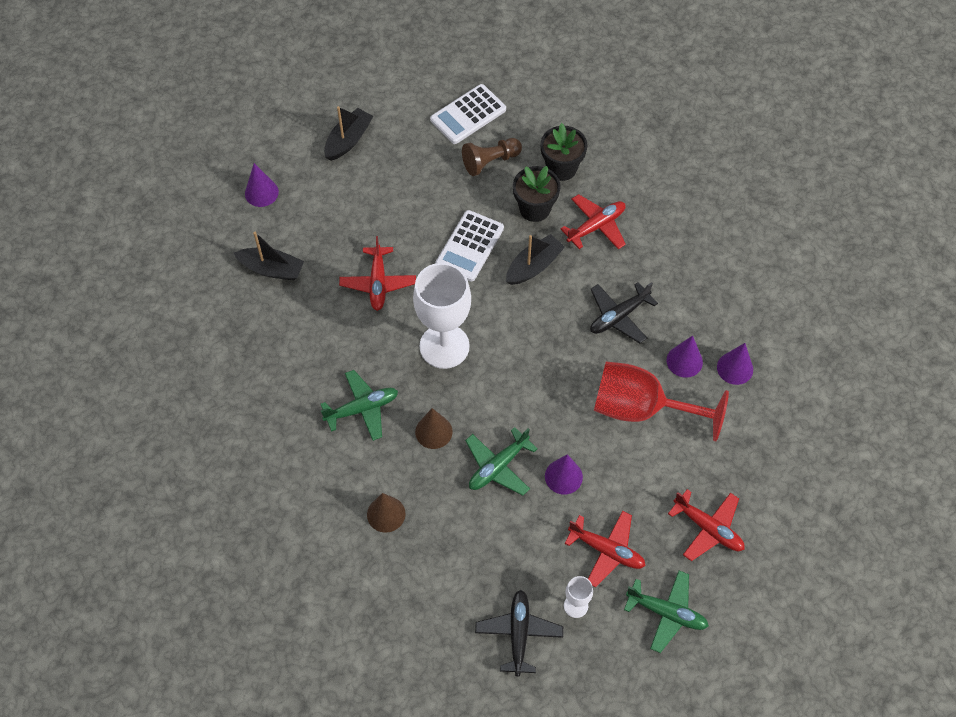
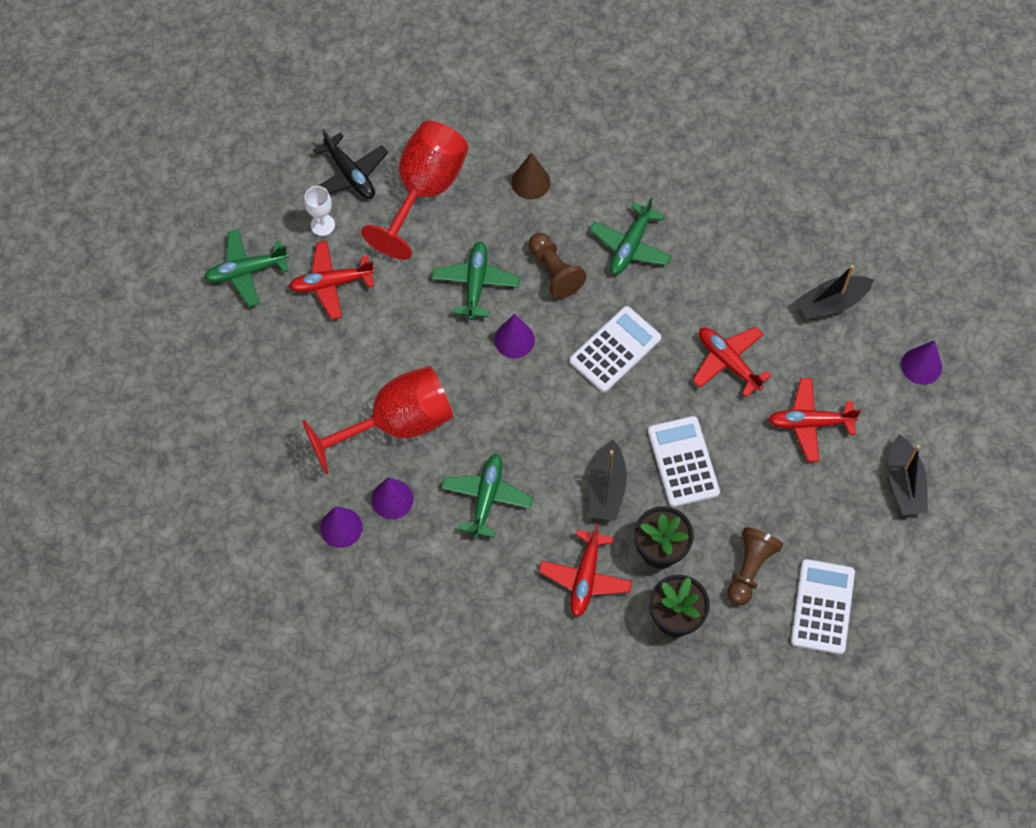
camera: 140 degrees right, 5 degrees up
(433, 431) = (554, 271): brown cone -> brown pawn
(444, 346) = (615, 350): white goblet -> white calculator
(471, 572) = (424, 190): none -> red goblet
(563, 476) = (415, 315): purple cone -> purple cone (514, 340)
(619, 316) = (486, 498): black plane -> green plane
(708, 528) = (261, 362): red plane -> red plane (810, 423)

